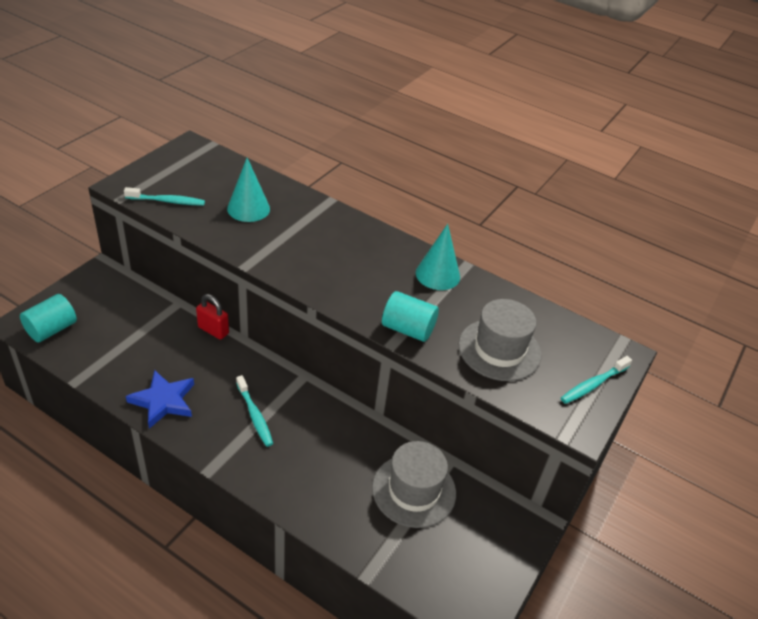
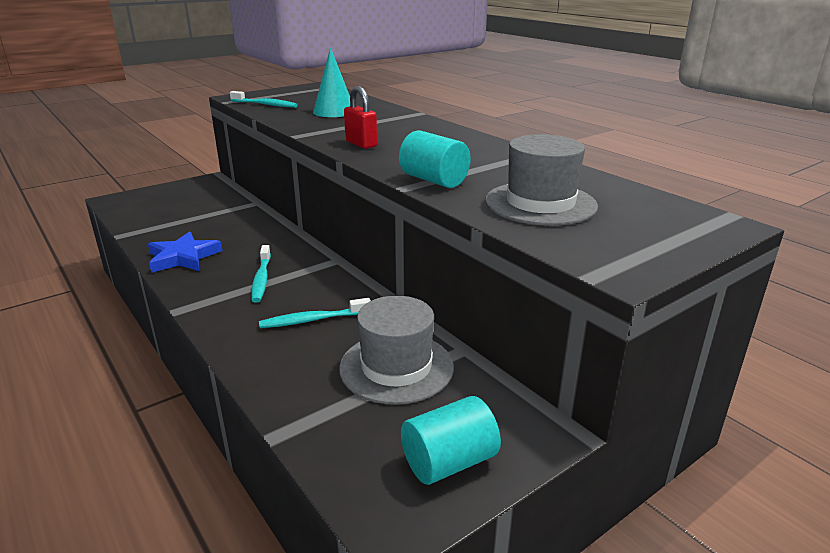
camera: 25 degrees right, 15 degrees down
(51, 329) = (135, 205): turquoise cylinder -> turquoise cylinder (449, 462)
(213, 330) = (273, 221): red padlock -> red padlock (361, 144)
(437, 274) = (500, 154): turquoise cone -> none
(593, 384) = (664, 241): turquoise toothbrush -> turquoise toothbrush (313, 320)

